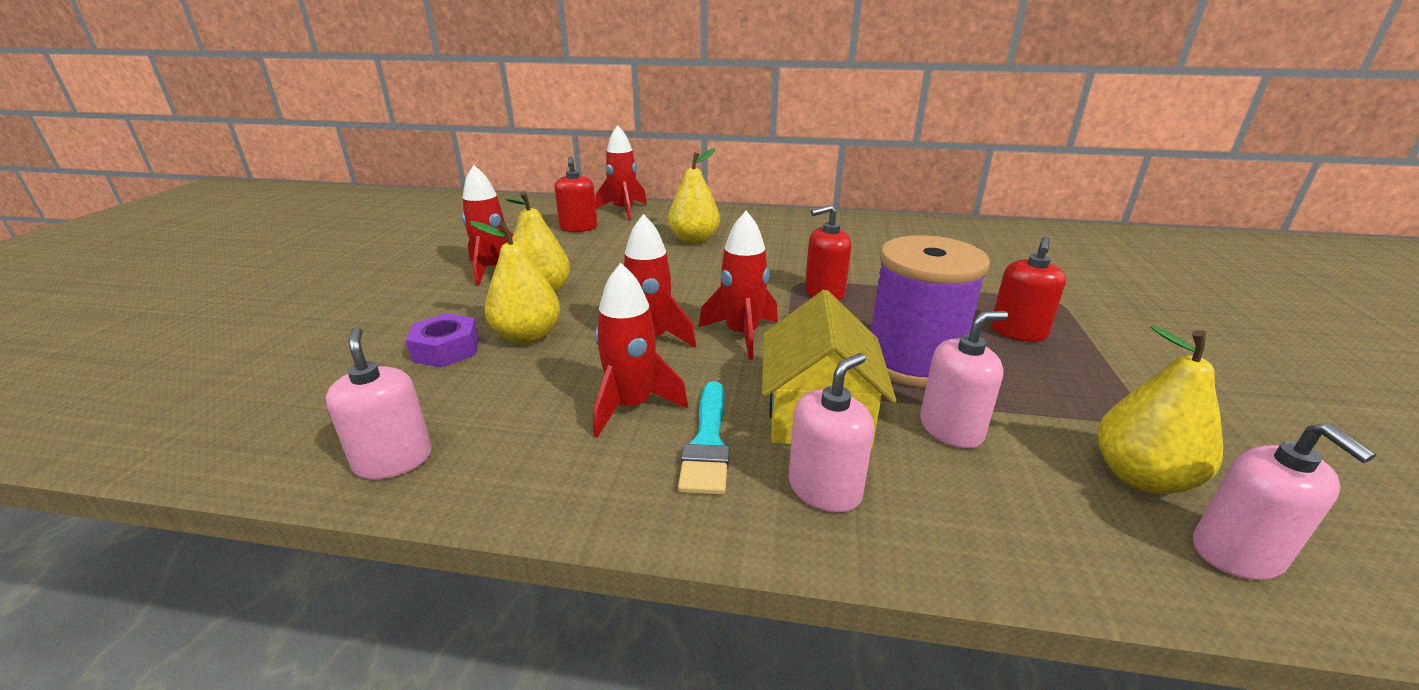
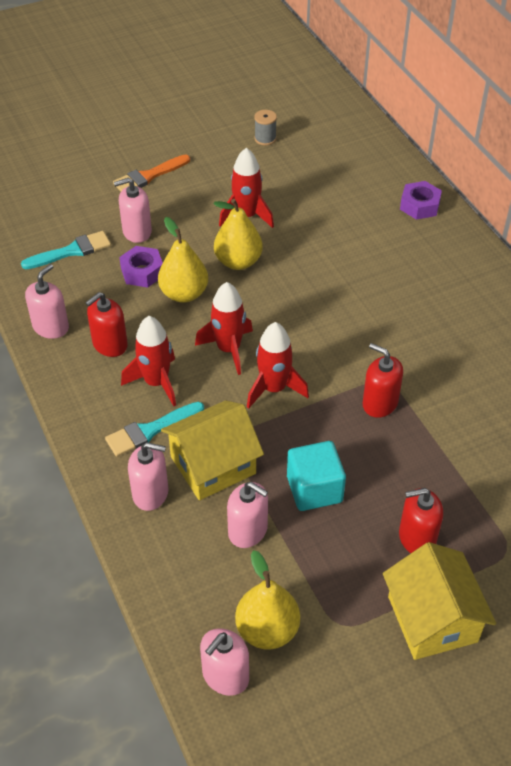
camera: 55 degrees right, 20 degrees up
(308, 386) = (71, 251): none -> turquoise brush
(327, 295) = (149, 176): none -> orange brush
(383, 330) = (137, 232): none -> pink soap dispenser
(425, 232) = (265, 138): none -> grey spool
(578, 228) = (357, 205): red soap dispenser -> red soap dispenser (110, 344)
(623, 211) = (419, 205): red rocket -> purple nut
(694, 240) = (403, 282): yellow pear -> none
(912, 362) = (314, 489): purple spool -> turquoise cube
(1139, 360) = (432, 619): none -> yellow house

